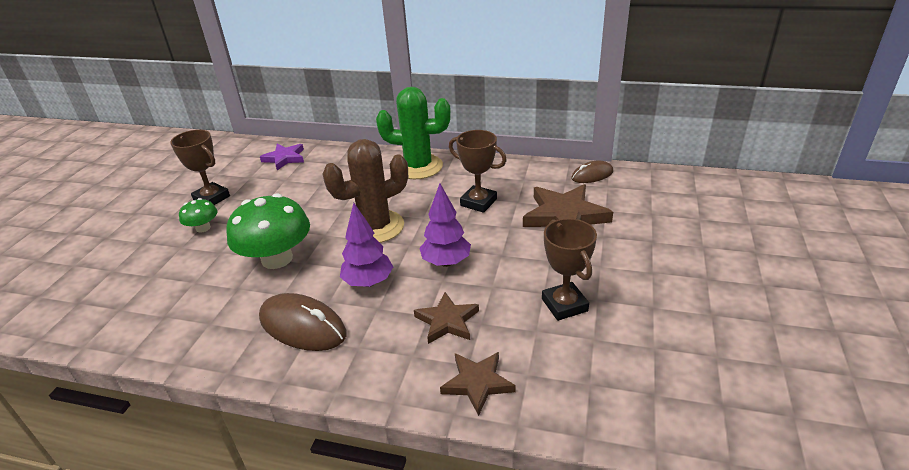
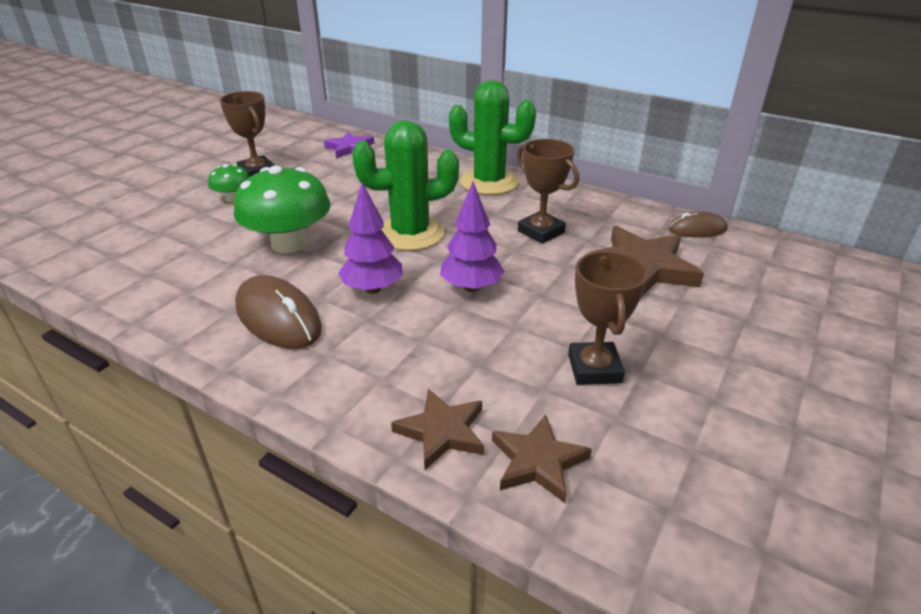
camera: 15 degrees right, 0 degrees up
(376, 227) = (410, 234): brown cactus -> green cactus
(447, 321) = (440, 352): brown star -> brown star (538, 461)

